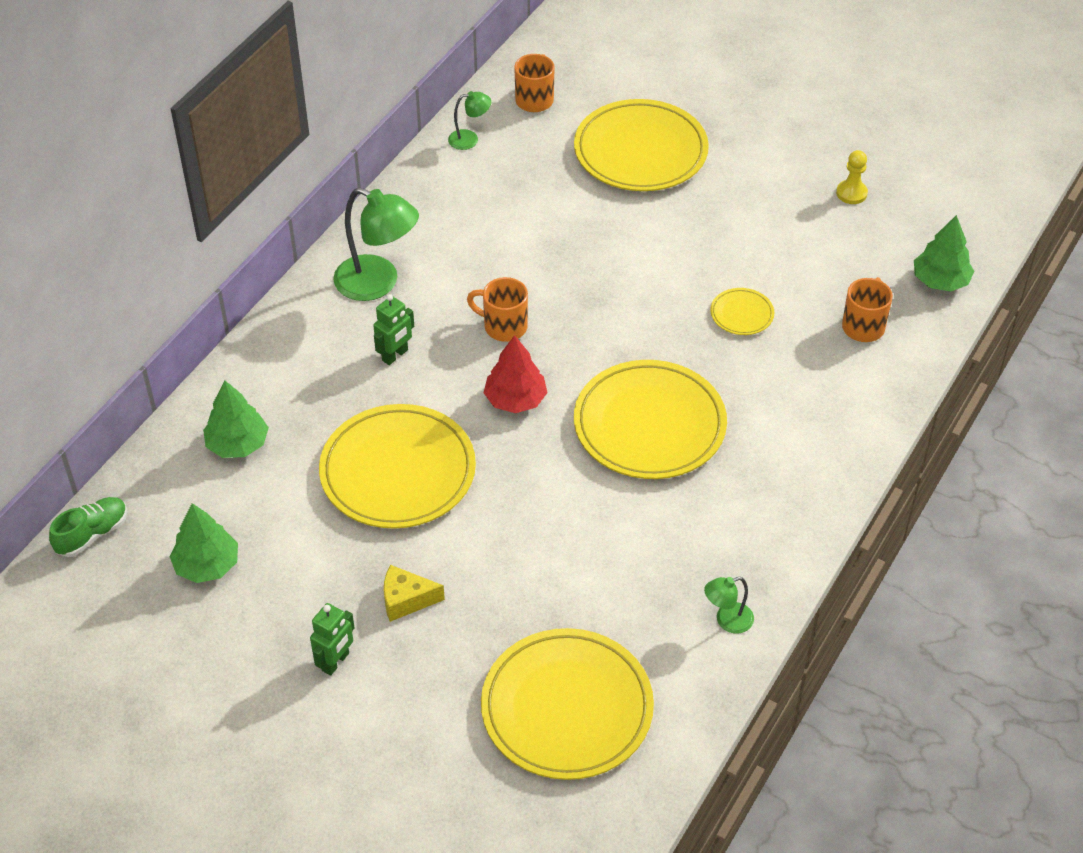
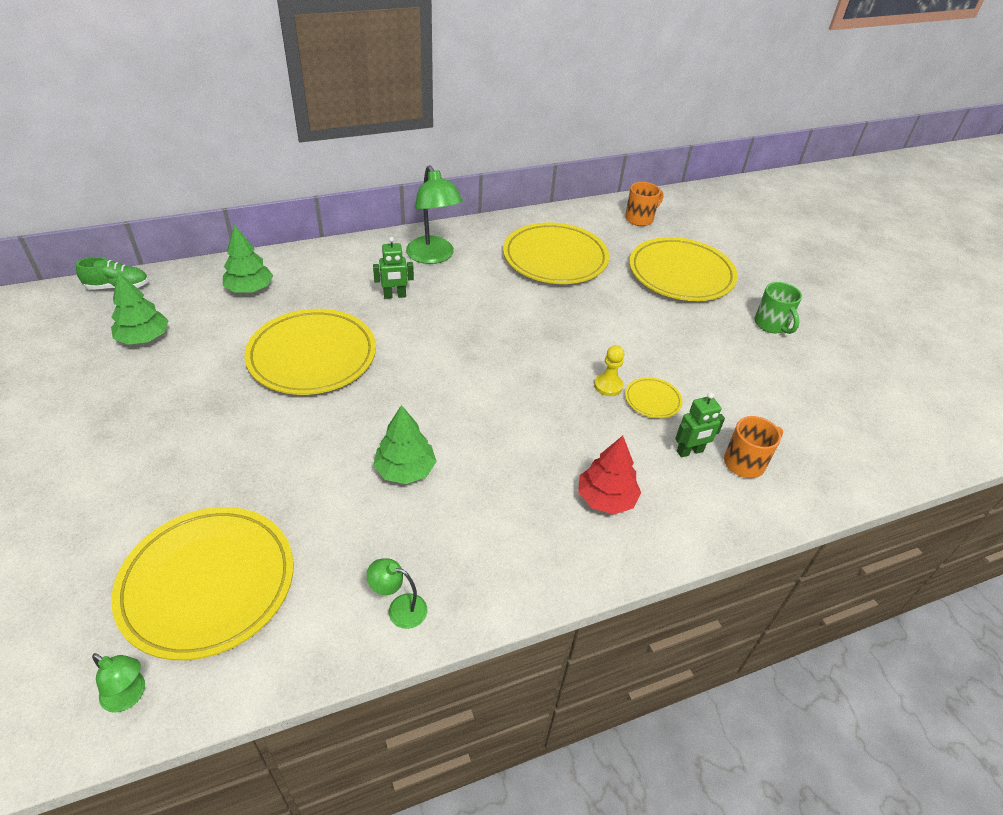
camera: 35 degrees right, 5 degrees down
(336, 662) = (124, 440): green robot -> green robot (690, 451)
(406, 600) = (214, 432): yellow cheese -> none
(470, 139) = (576, 218): green lamp -> green lamp (129, 696)
(503, 326) = (478, 317): orange mug -> none
(515, 399) = (434, 360): red tree -> red tree (606, 498)
(649, 425) = (505, 429): yellow plate -> yellow plate (555, 258)
(772, 164) = (771, 325): none -> green mug
(851, 193) = (820, 372): yellow pawn -> yellow pawn (608, 386)
(940, 281) = (846, 469): green tree -> green tree (405, 470)

